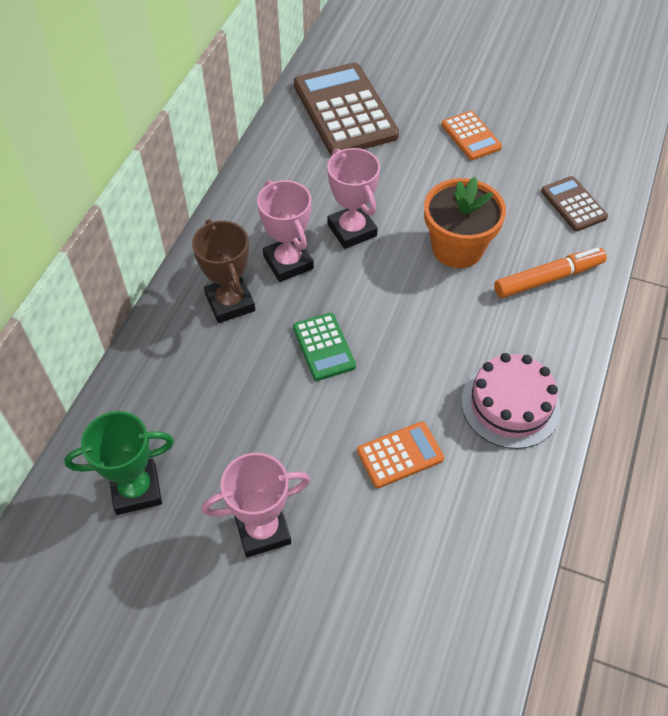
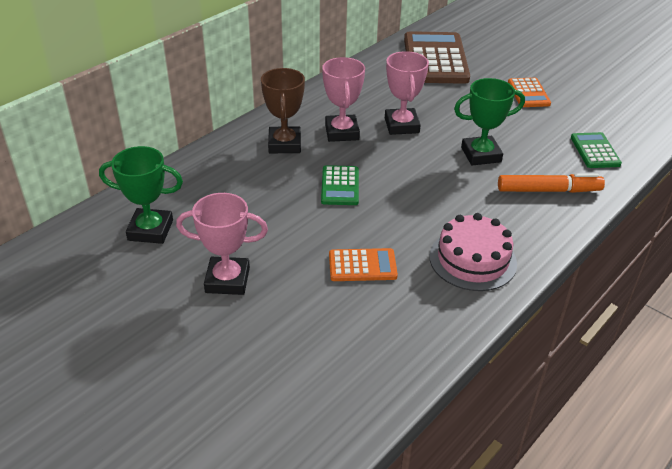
camera: 20 degrees right, 15 degrees down
(457, 248) = (481, 155): orange flower pot -> green trophy
(573, 204) = (594, 151): brown calculator -> green calculator

